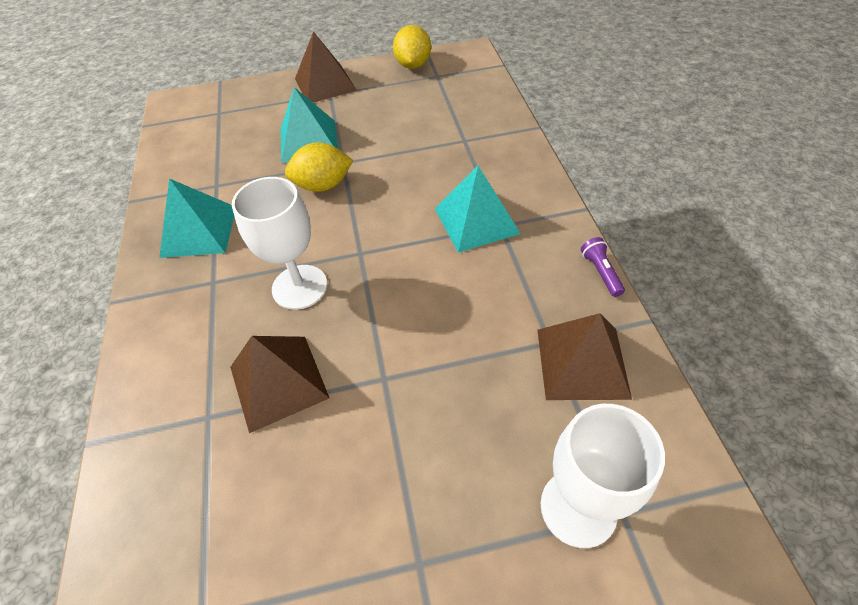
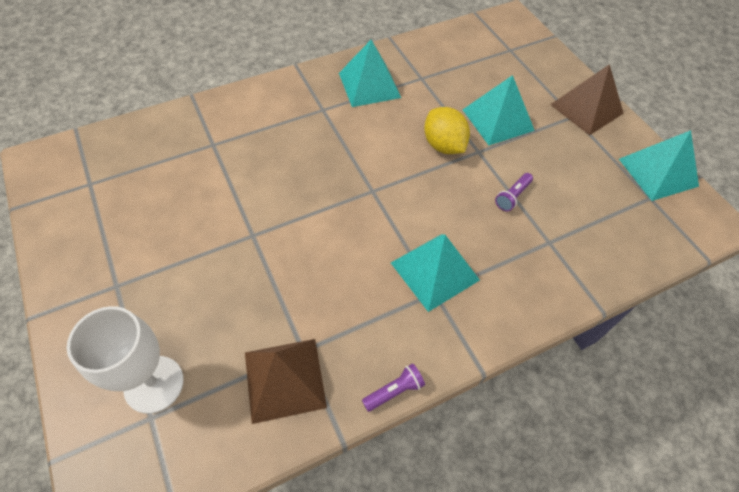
camera: 70 degrees right, 5 degrees up
(278, 382) = (242, 173): brown pyramid -> none
(299, 287) = (328, 161): white goblet -> none
(407, 151) = (512, 197): none -> purple flashlight
(413, 65) = (658, 172): yellow lemon -> turquoise pyramid

